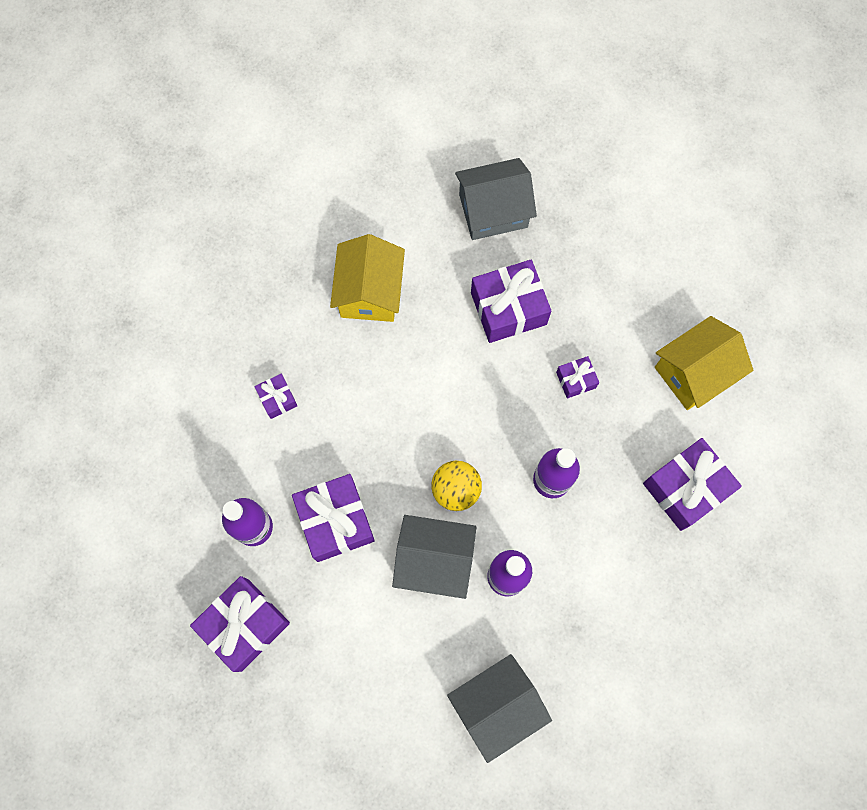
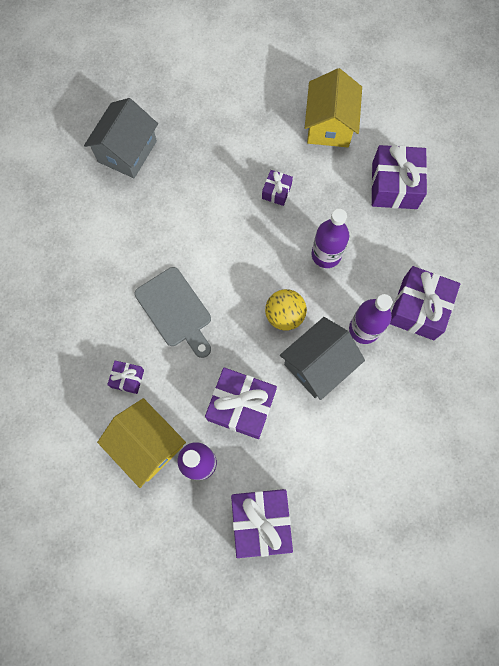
camera: 50 degrees left, 0 degrees up
(370, 292) = (110, 264): yellow house -> yellow house (147, 444)
(376, 386) = (175, 310): none -> grey cutting board
(496, 706) = (439, 400): grey house -> none
(508, 308) = (197, 193): purple gift -> purple gift (418, 308)

